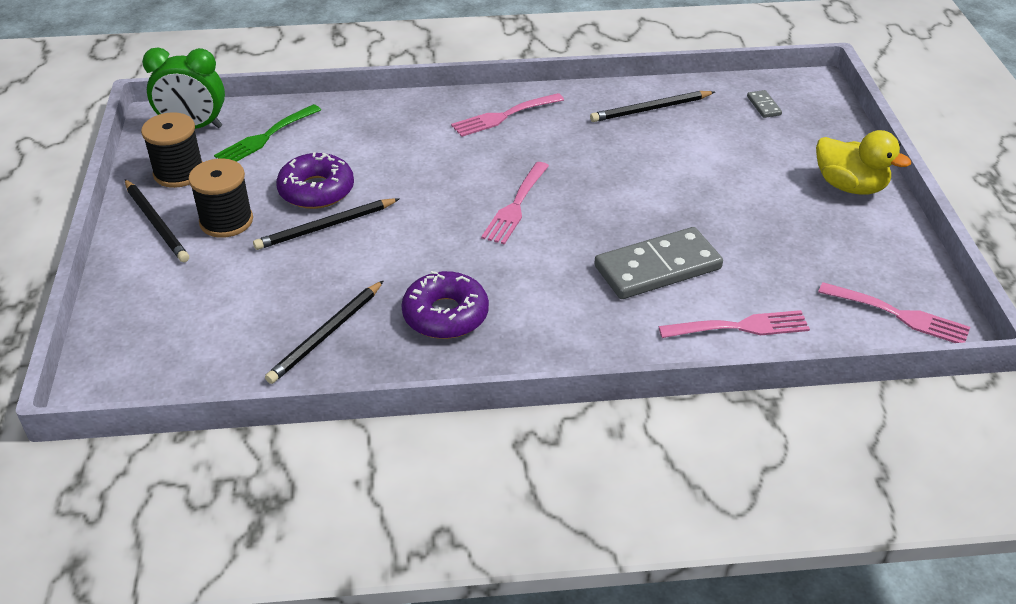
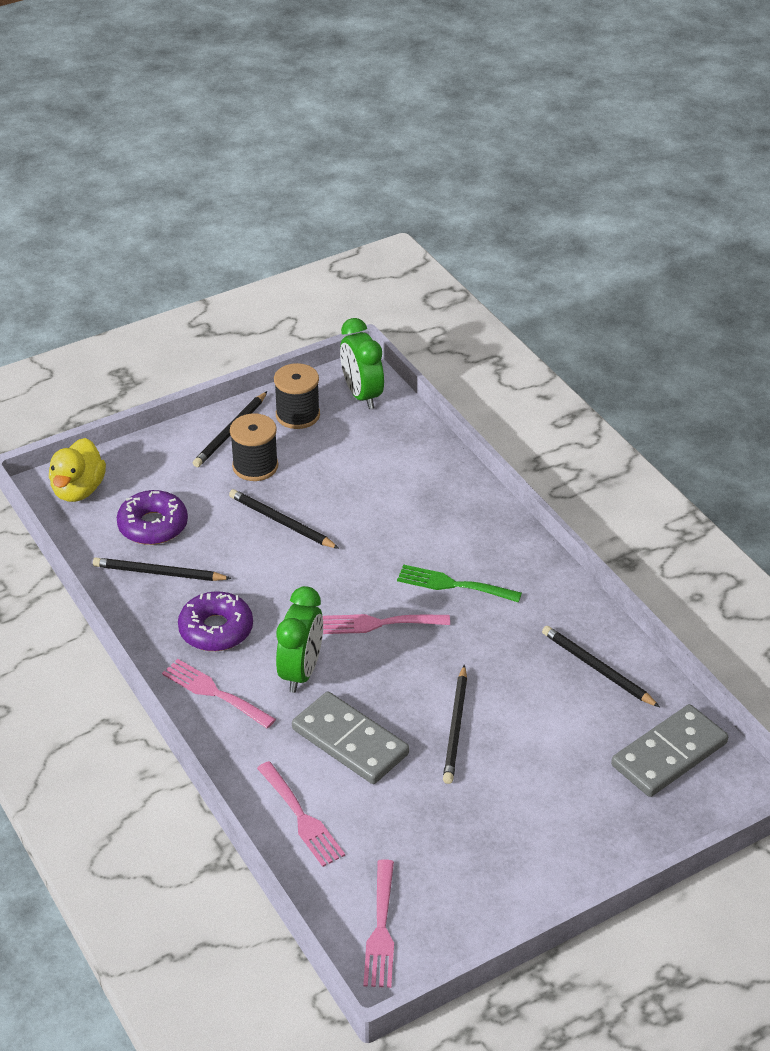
camera: 65 degrees right, 0 degrees up
(265, 137) = (375, 440): green fork -> green fork (453, 585)
(316, 190) = (324, 498): purple donut -> purple donut (153, 525)
(503, 116) = (510, 570): pink fork -> pink fork (214, 692)
(546, 273) = (301, 672): none -> green clock
(675, 201) = (456, 727): none -> black pencil
(763, 106) = (669, 754): grey domino -> grey domino, size x2.39
(850, 186) = (567, 854): yellow duck -> yellow duck (78, 490)

